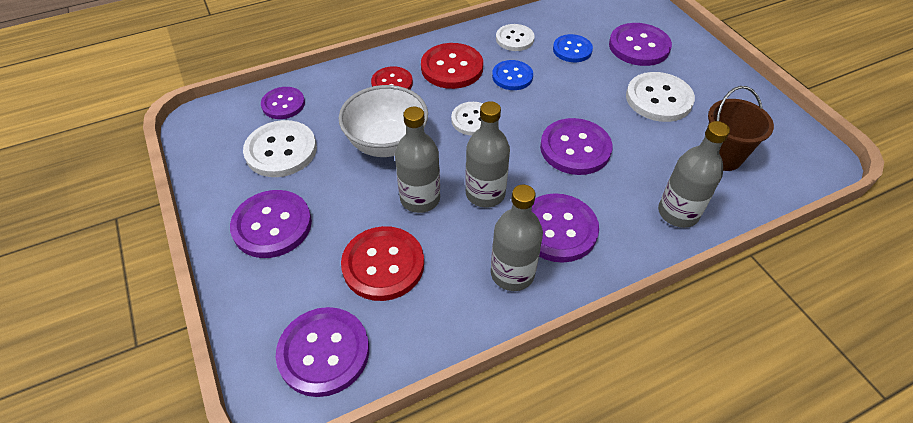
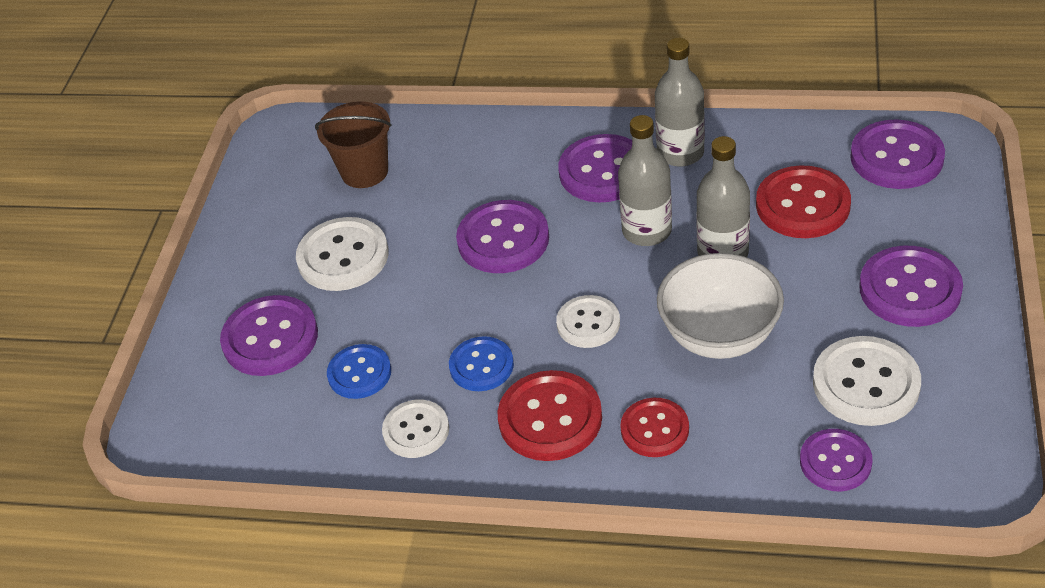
camera: 140 degrees left, 5 degrees down
(678, 213) = (474, 142): grey bottle -> none

